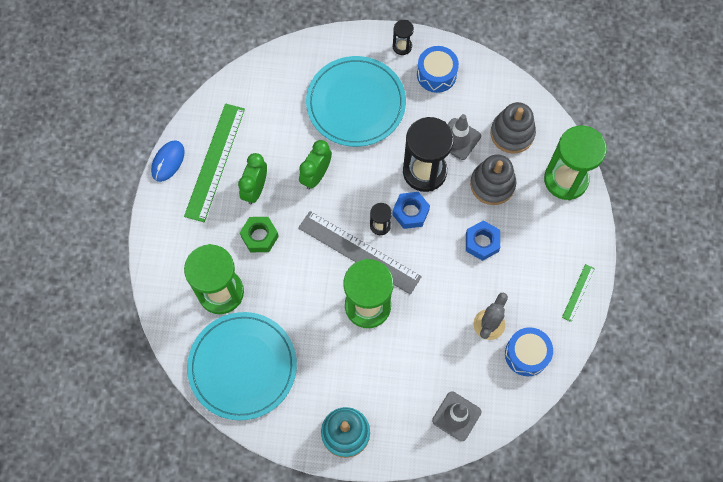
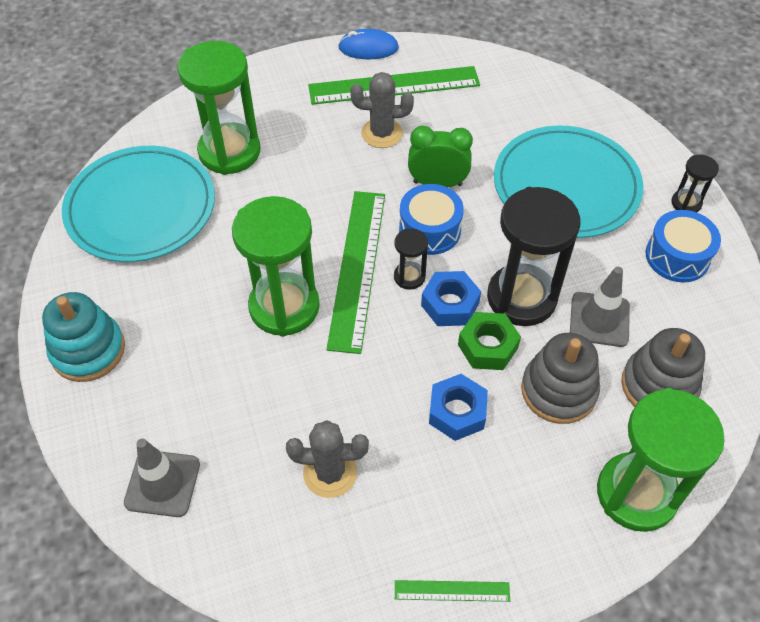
camera: 65 degrees right, 15 degrees down
(255, 189) = (382, 133): green clock -> grey cactus
(260, 236) = (322, 160): green nut -> green nut (487, 346)
(359, 252) = (357, 268): grey ruler -> green ruler
(526, 354) = (305, 548): blue drum -> blue drum (430, 230)

